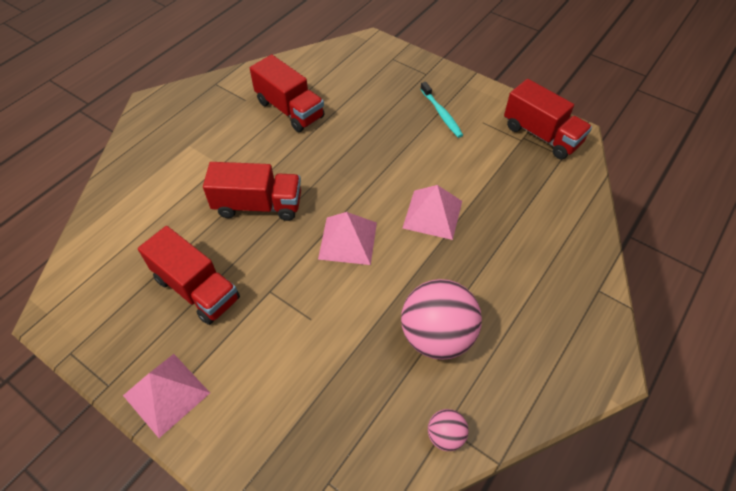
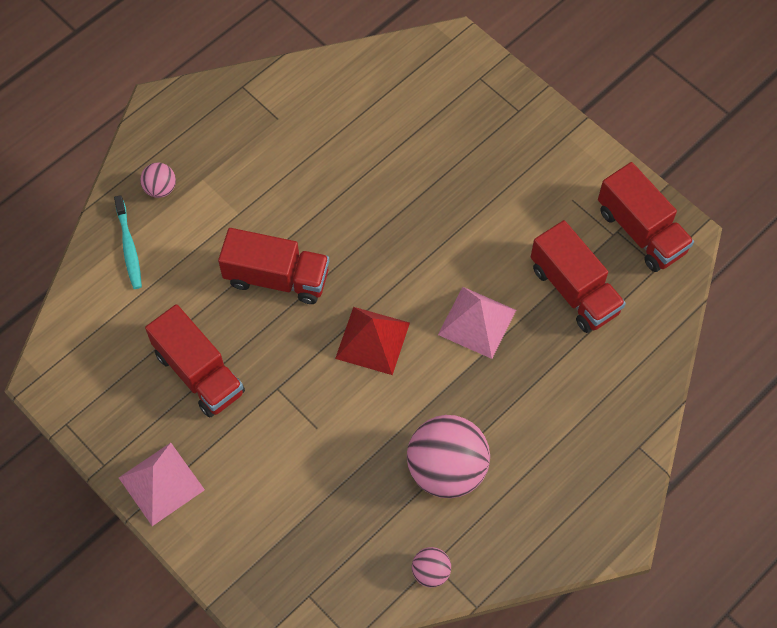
camera: 10 degrees right, 10 degrees up
(154, 156) = (160, 188): none -> pink ball
(290, 109) = (332, 143): red truck -> red truck (574, 290)
(348, 240) = (372, 340): pink pyramid -> red pyramid
(441, 114) = (523, 179): turquoise toothbrush -> turquoise toothbrush (129, 247)

